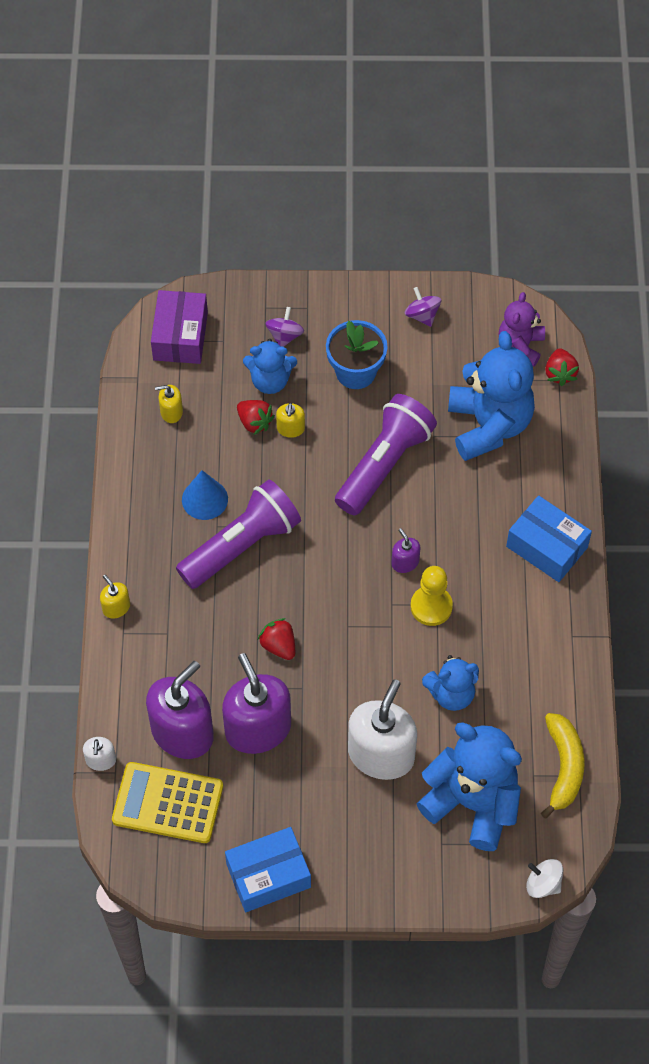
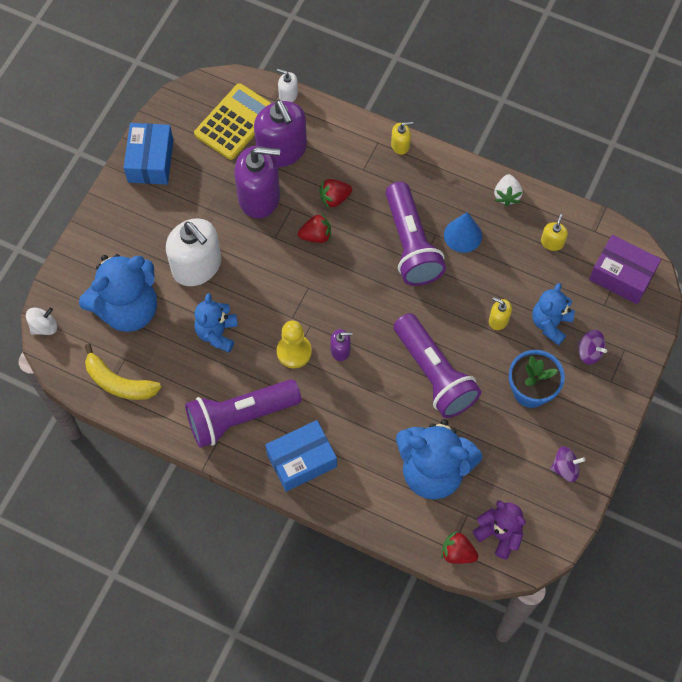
camera: 115 degrees right, 5 degrees up
(132, 475) = (507, 195): none -> white strawberry
(254, 422) = (516, 296): red strawberry -> red strawberry (334, 198)
(533, 626) = (240, 417): none -> purple flashlight

